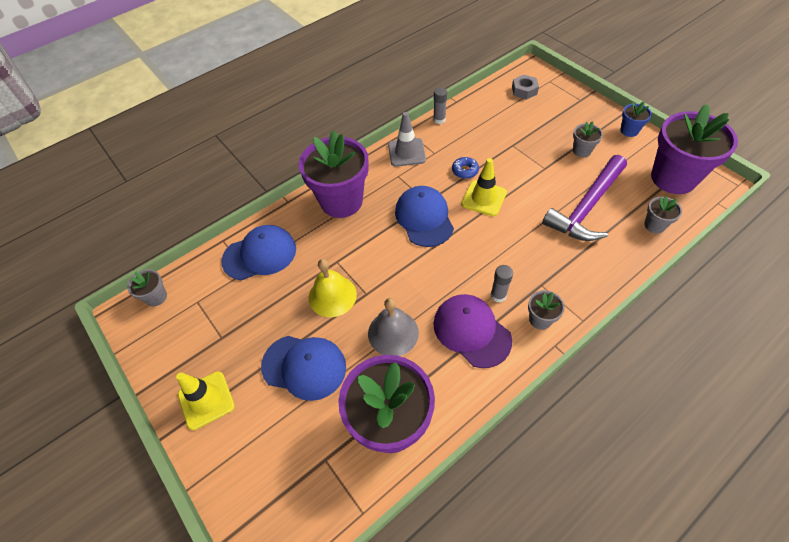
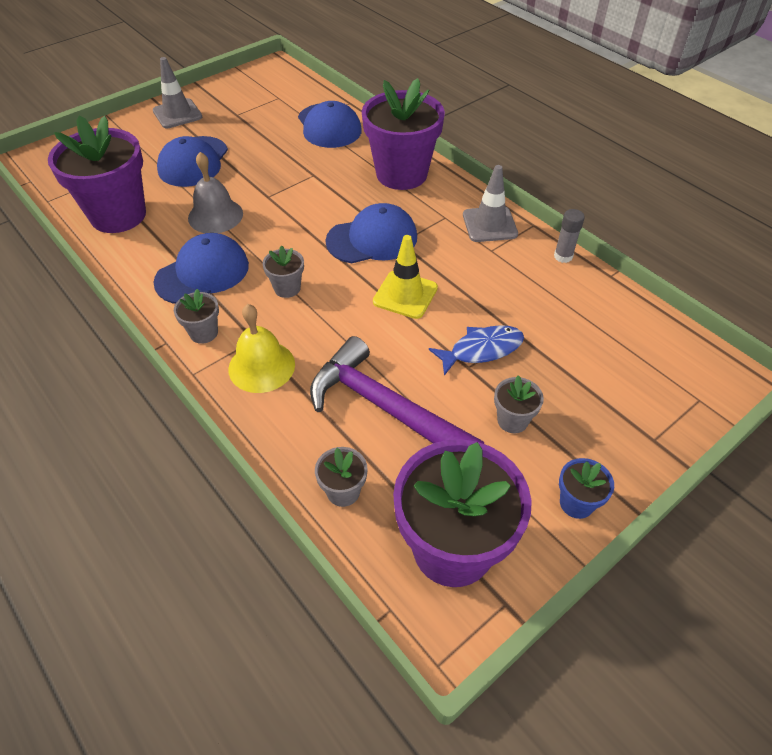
camera: 85 degrees right, 5 degrees down
(156, 297) = (287, 77): grey flower pot -> grey flower pot (287, 288)
(206, 400) = (177, 114): yellow traffic cone -> grey traffic cone
(332, 296) = (269, 174): yellow bell -> yellow bell (261, 366)
(465, 171) = (457, 279): blue donut -> none
(471, 331) = (202, 273): purple cap -> blue cap
(498, 295) = (245, 298): grey glue stick -> none
(524, 91) = (660, 360): grey nut -> none
(529, 161) = (482, 350): none -> blue fish

